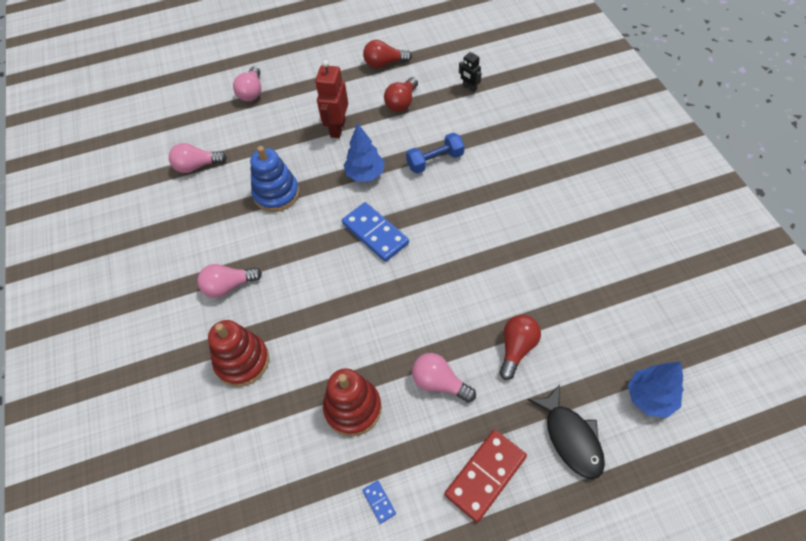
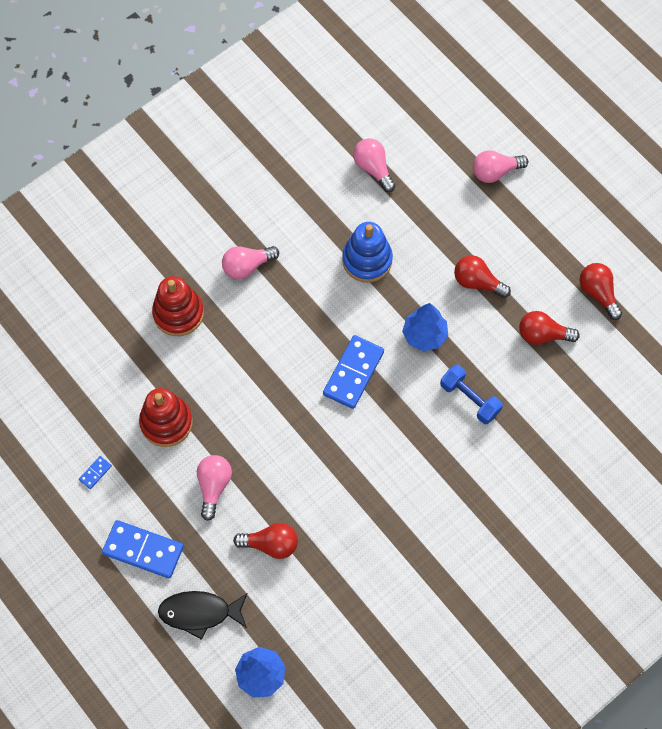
camera: 65 degrees right, 10 degrees up
(229, 286) = (247, 266): pink light bulb -> pink light bulb turned 75 degrees counterclockwise
(337, 128) = (477, 282): red robot -> red light bulb
(469, 88) = (596, 401): black robot -> none
(485, 476) = (143, 550): red domino -> blue domino
(571, 438) = (199, 613): black fish -> black fish turned 45 degrees clockwise

